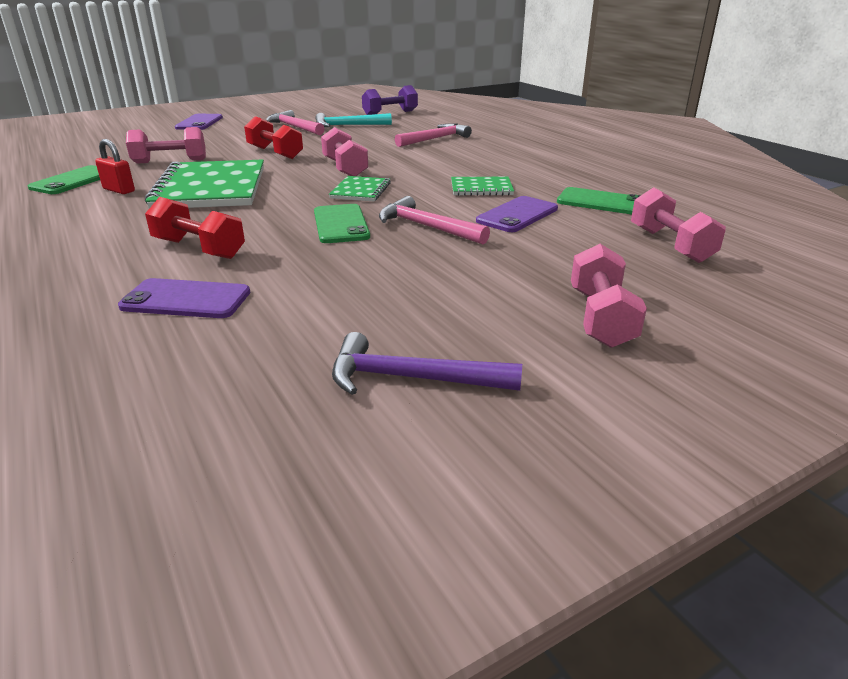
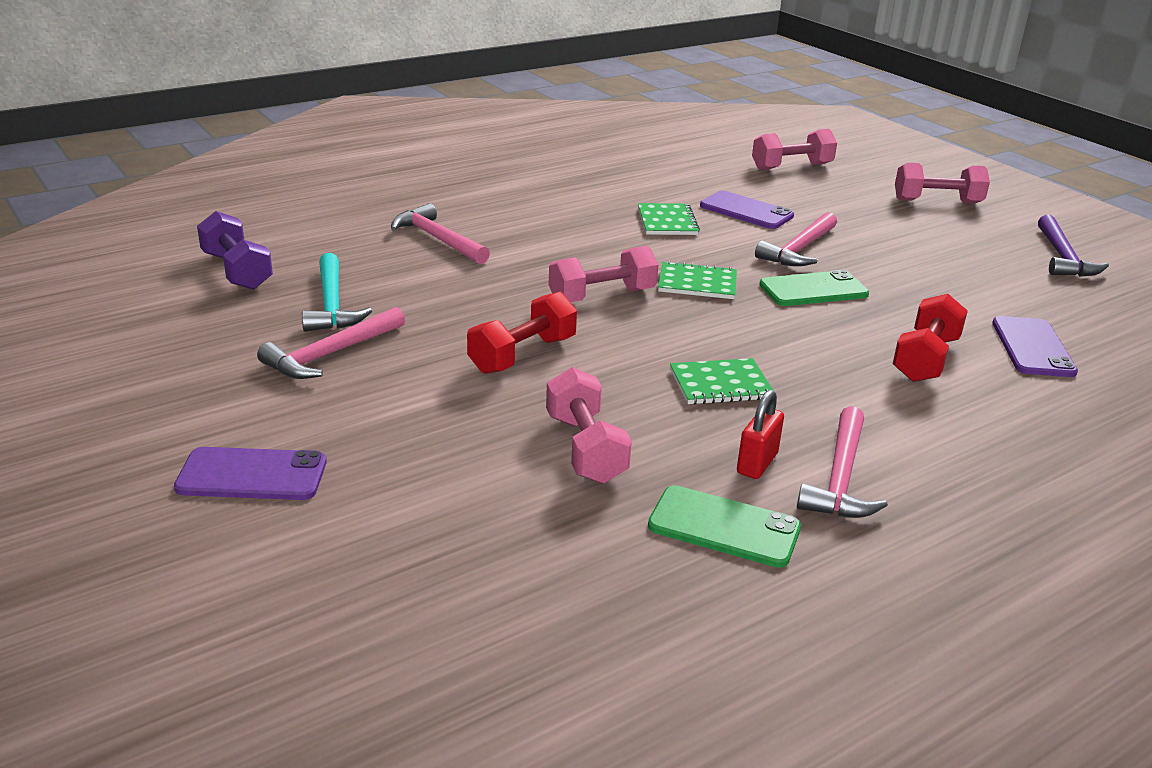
camera: 95 degrees left, 0 degrees up
(82, 206) = (840, 478): none -> pink hammer
(211, 188) = (720, 384): green notebook -> green notebook, size x0.48
(601, 202) = (695, 176): green phone -> none

